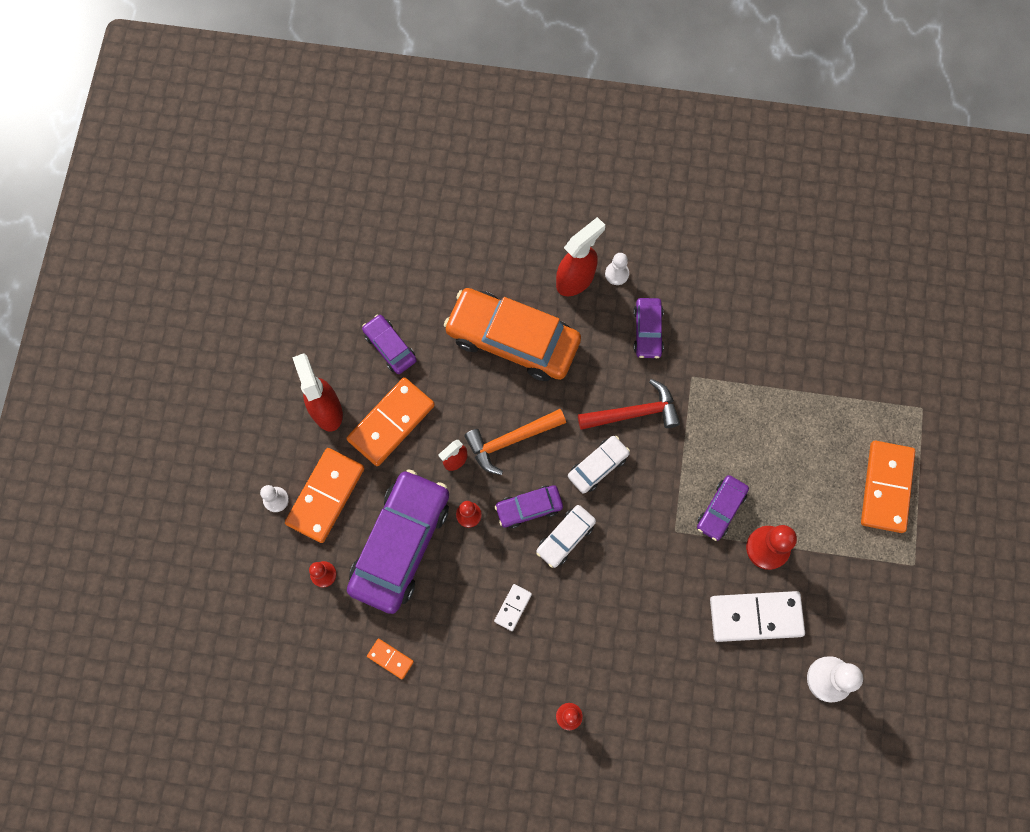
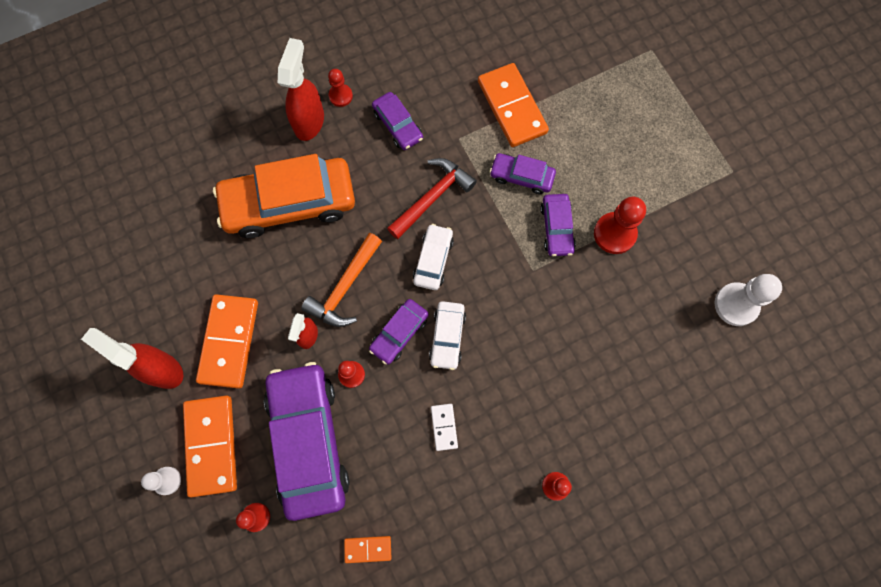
camera: 35 degrees left, 0 degrees up
(390, 347) = (184, 278): purple car -> purple car (521, 176)
(617, 274) = (340, 96): white pawn -> red pawn
(756, 616) = (645, 294): white domino -> none
(886, 487) = (669, 126): orange domino -> orange domino (512, 107)

